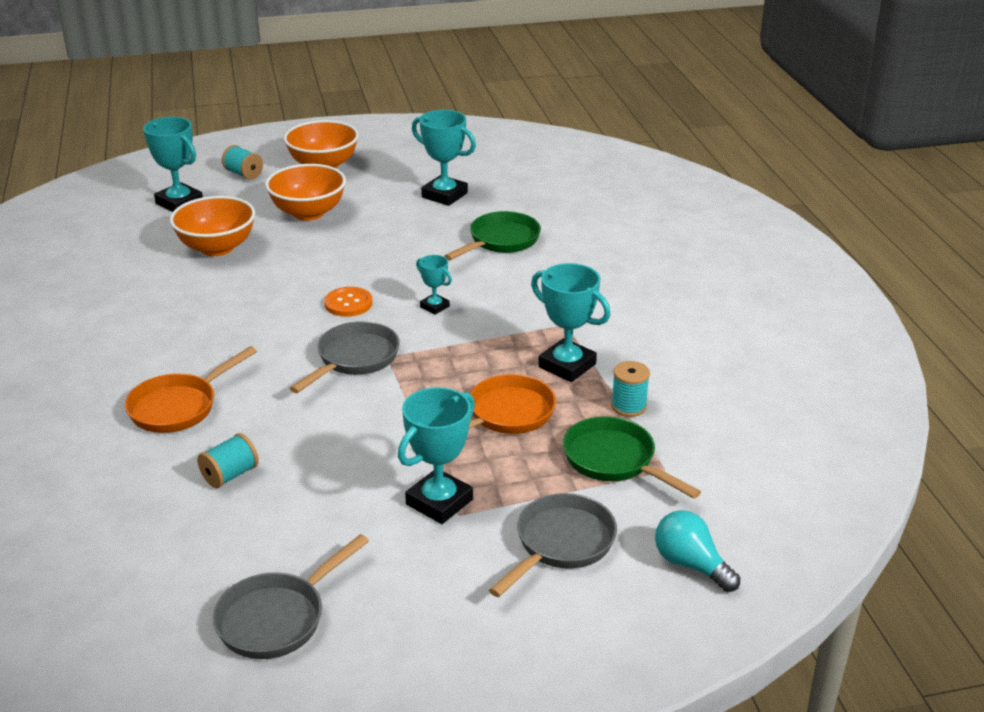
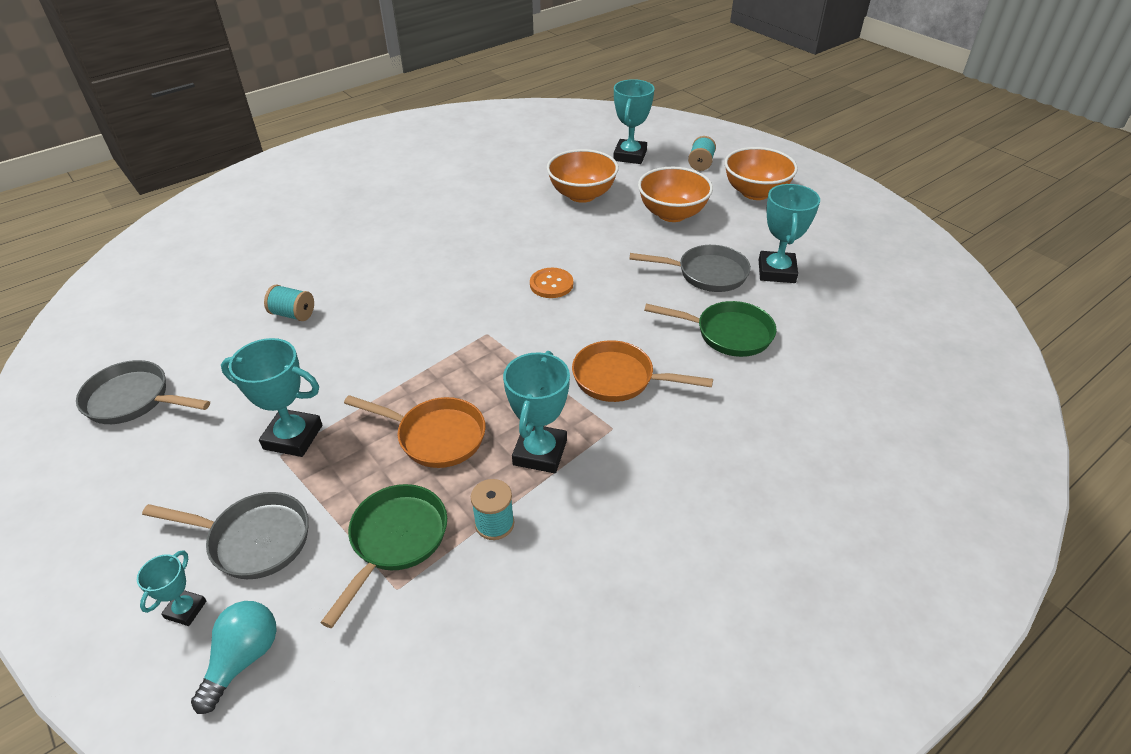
camera: 65 degrees right, 10 degrees up
(179, 407) = (365, 260): orange pan -> orange pan (619, 379)
(354, 359) = (472, 317): grey pan -> grey pan (706, 274)
(434, 307) = (581, 332): turquoise trophy -> turquoise trophy (186, 609)

